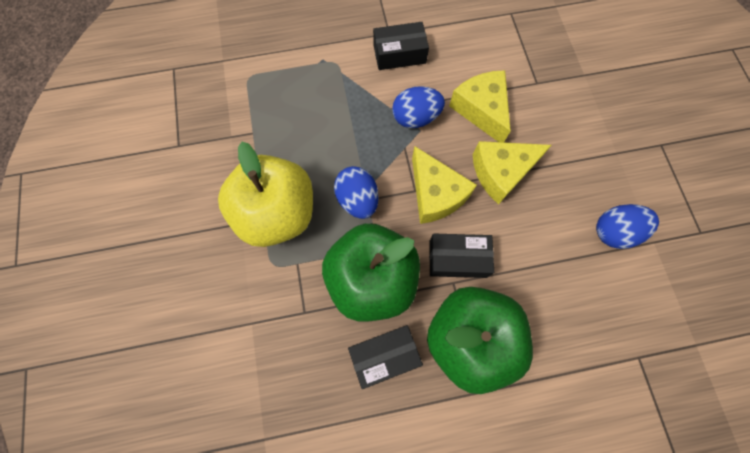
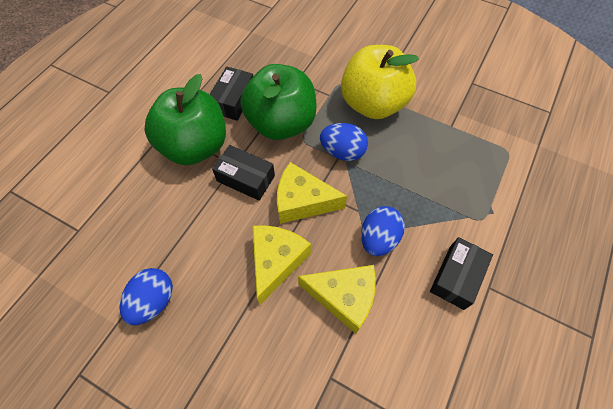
camera: 130 degrees right, 10 degrees down
(457, 259) = (245, 178): black box -> black box turned 75 degrees clockwise

